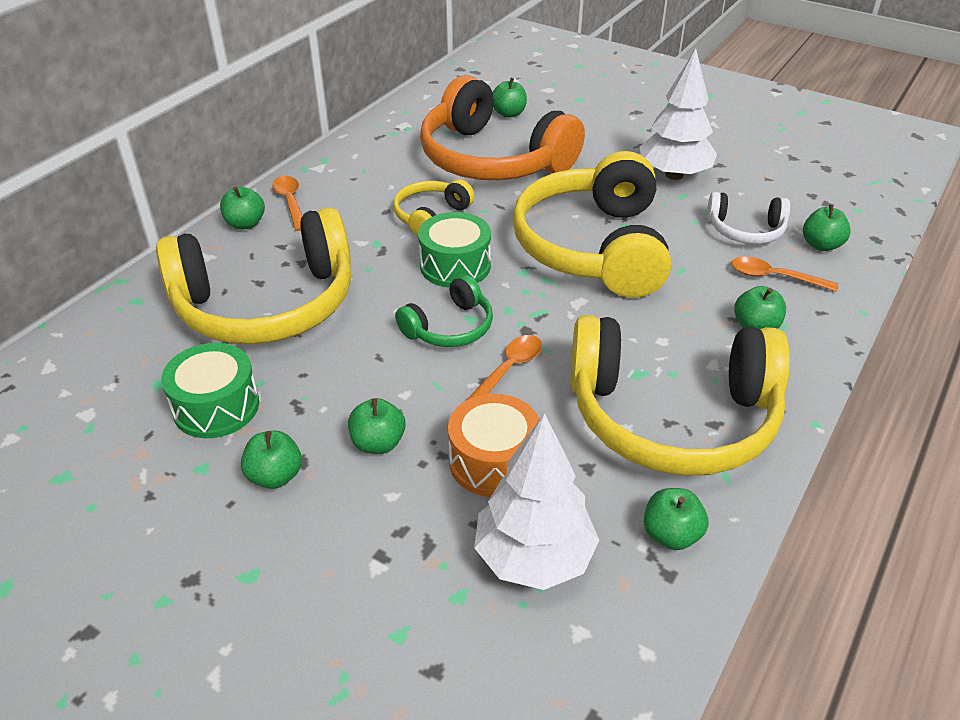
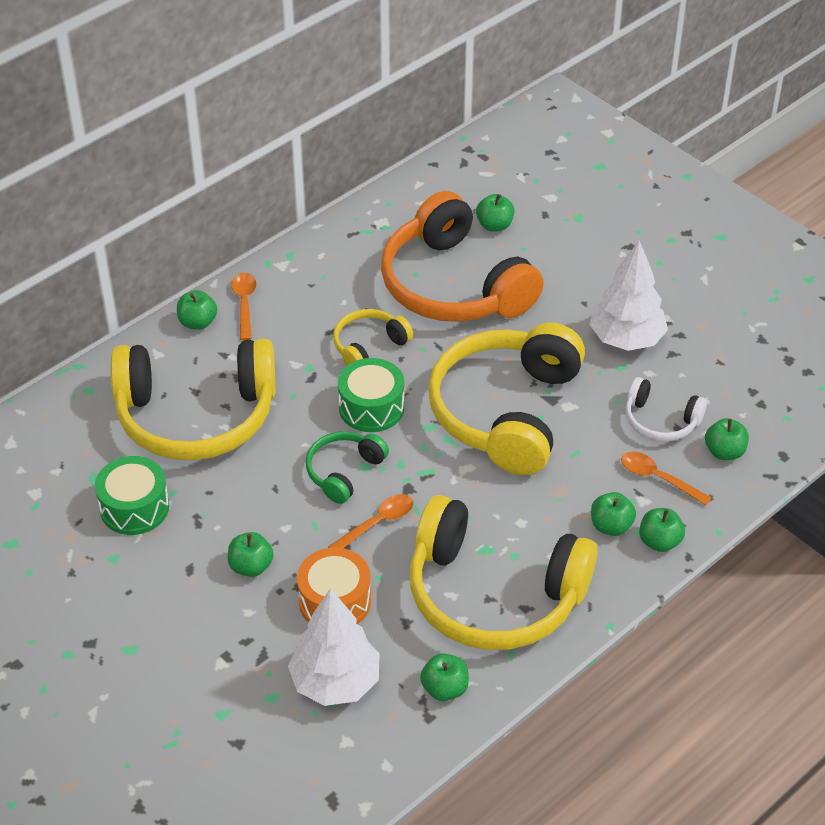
camera: 15 degrees right, 5 degrees up
(275, 476) = (166, 577): green apple -> green apple (659, 541)
(450, 327) = (344, 472): green headphones -> green headphones turned 150 degrees clockwise

